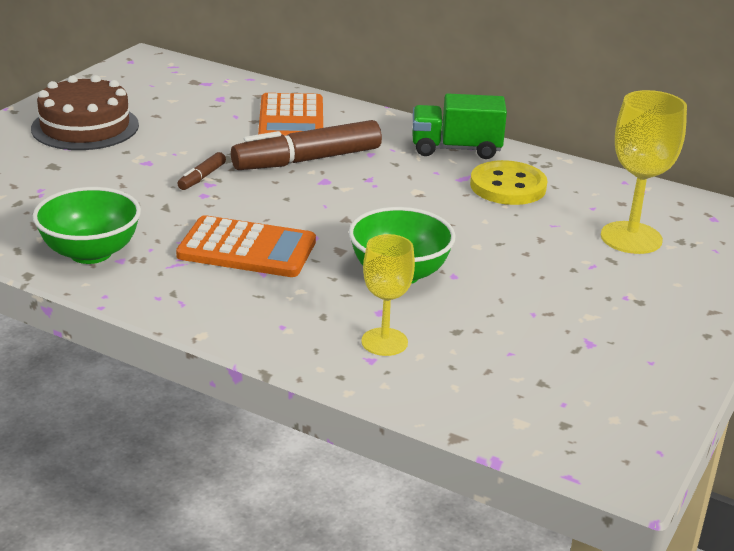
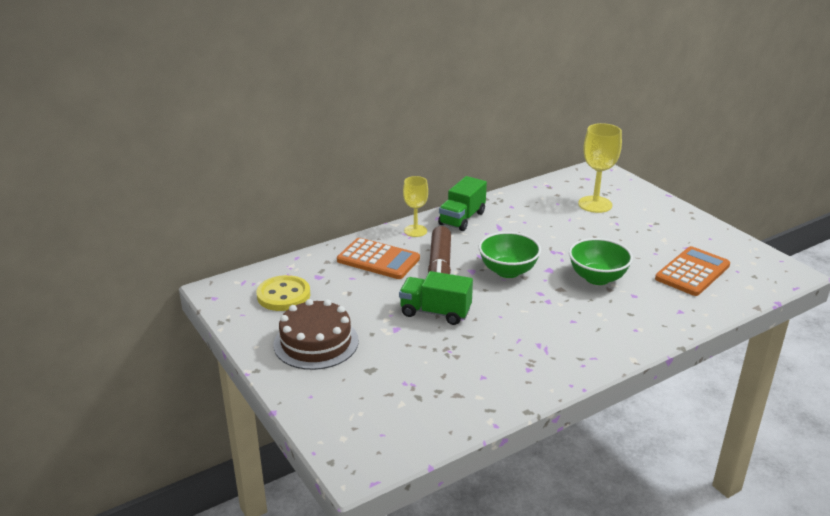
camera: 60 degrees left, 0 degrees up
(91, 253) = (513, 379): green bowl -> green bowl (508, 271)
(202, 177) = (435, 312): brown marker -> green truck
(247, 249) = (541, 319): orange calculator -> orange calculator (692, 272)
(384, 342) = (665, 302): yellow goblet -> yellow goblet (415, 231)
(508, 186) = (518, 218): yellow button -> yellow button (283, 295)

